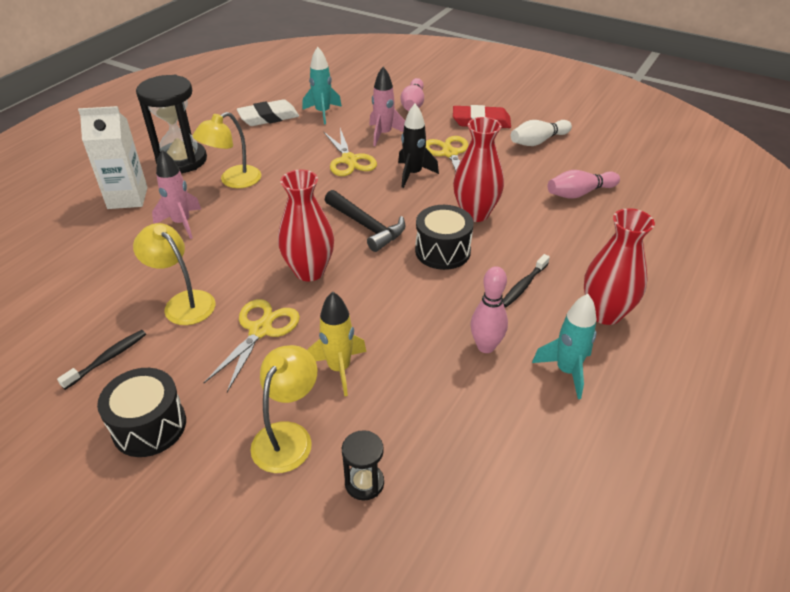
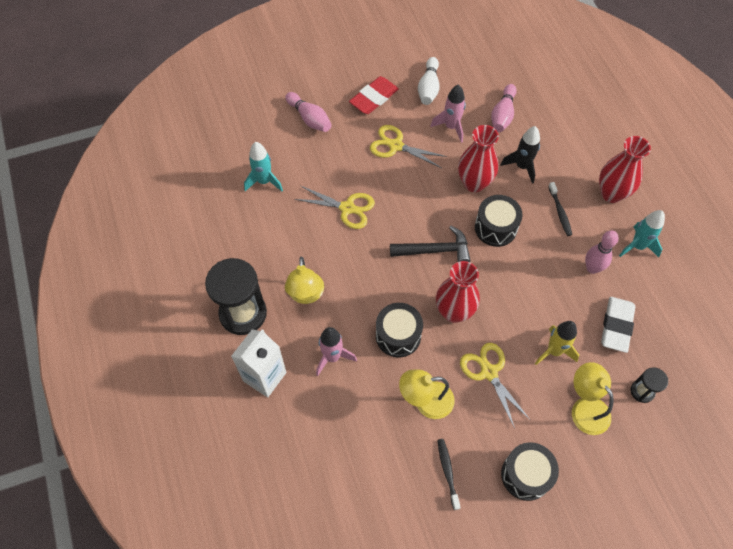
camera: 50 degrees left, 20 degrees up
(244, 249) = (398, 336): none -> black drum
(268, 117) = (234, 220): white eraser -> white eraser (616, 326)
(384, 134) = (333, 165): pink rocket -> pink rocket (451, 127)
(413, 174) = (400, 184): black rocket -> black rocket (522, 166)

